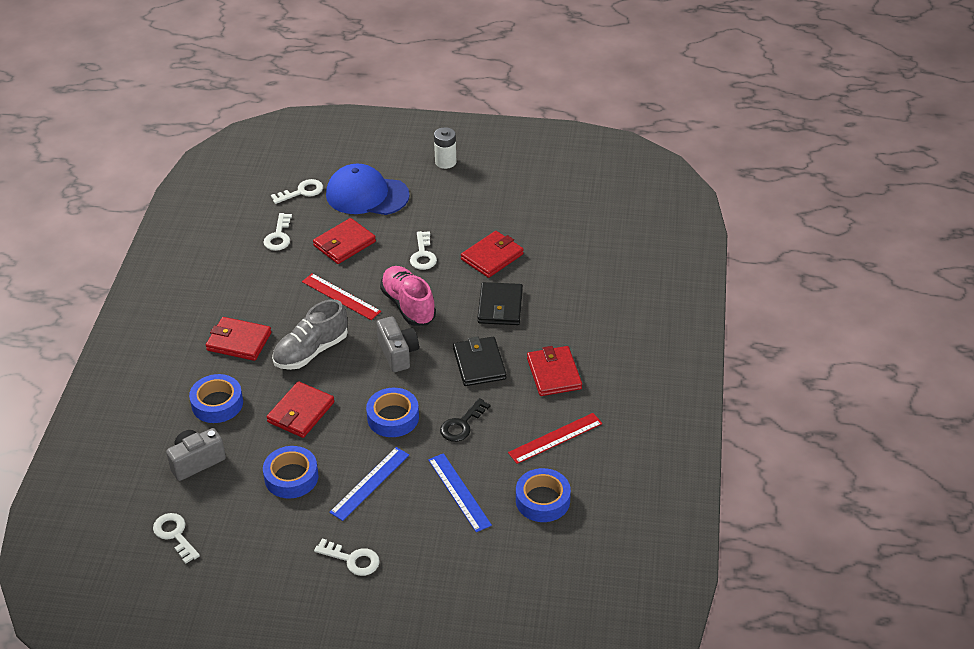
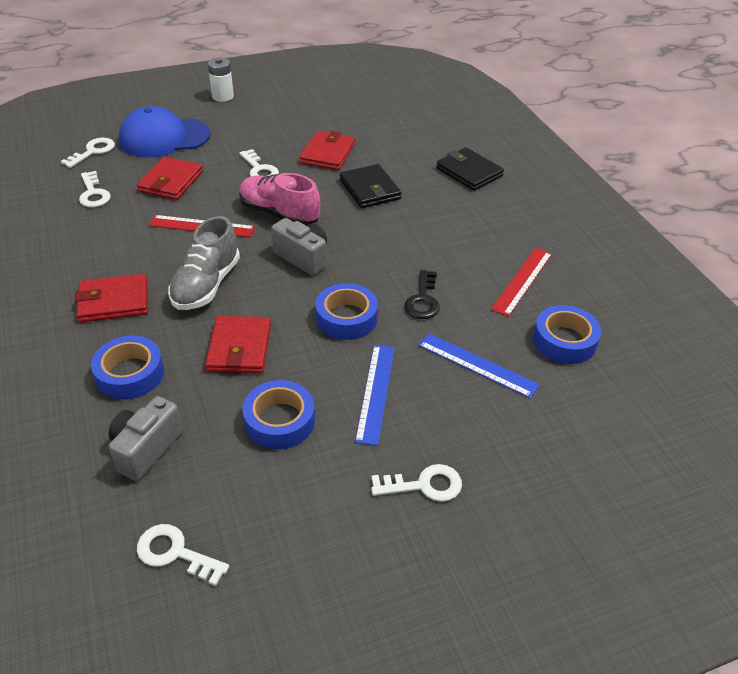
camera: 30 degrees left, 0 degrees up
(479, 364) = (392, 241): black wallet -> black wallet (469, 172)
(554, 373) = (469, 227): red wallet -> none

